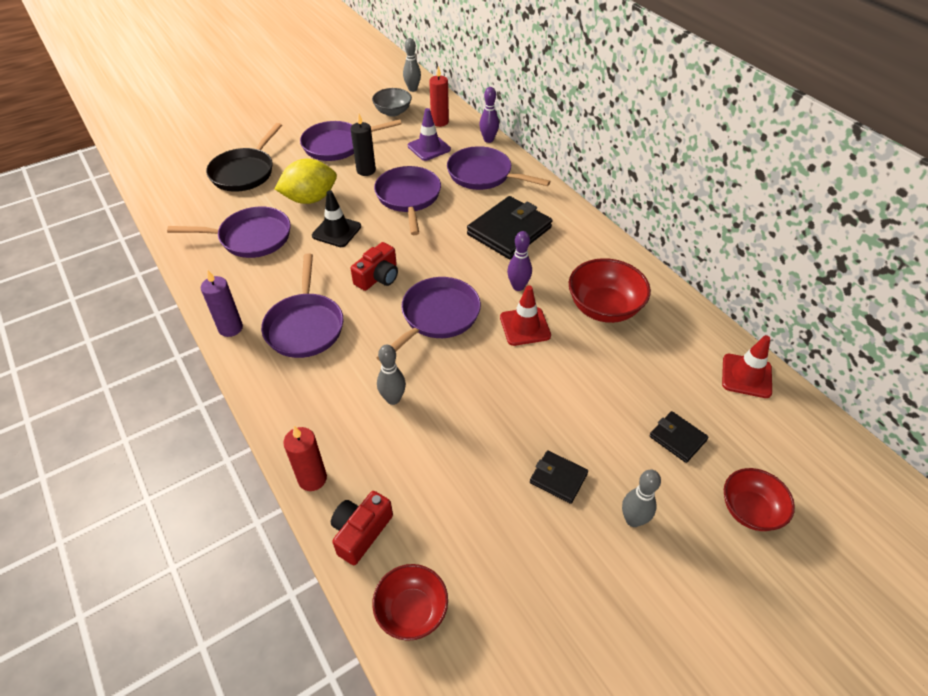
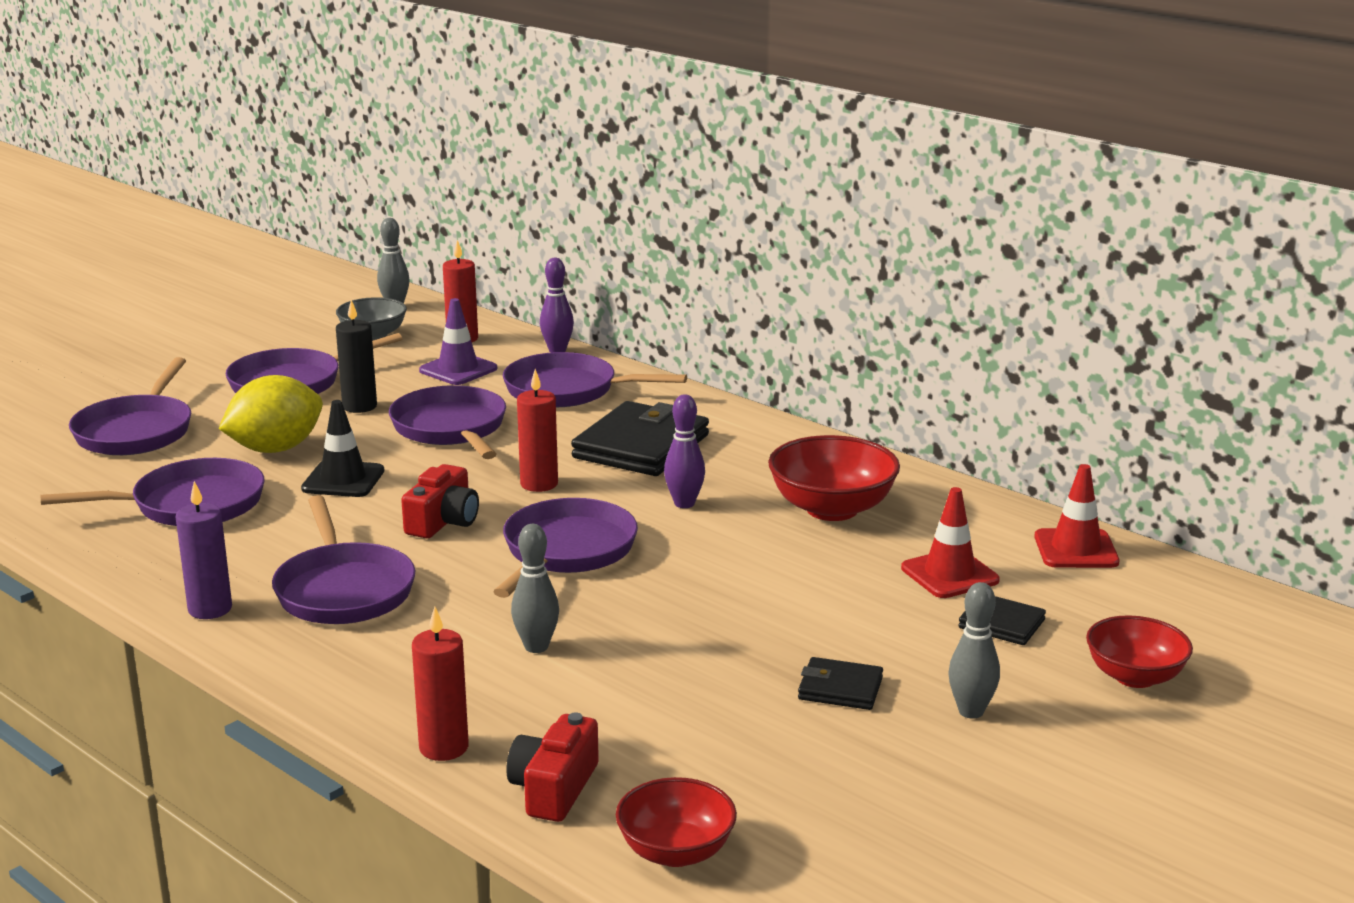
camera: 15 degrees left, 25 degrees down
(245, 172) = (136, 431): black pan -> purple pan
(441, 254) = (539, 484): none -> red candle
(525, 326) = (715, 544): red traffic cone -> red traffic cone (949, 574)

